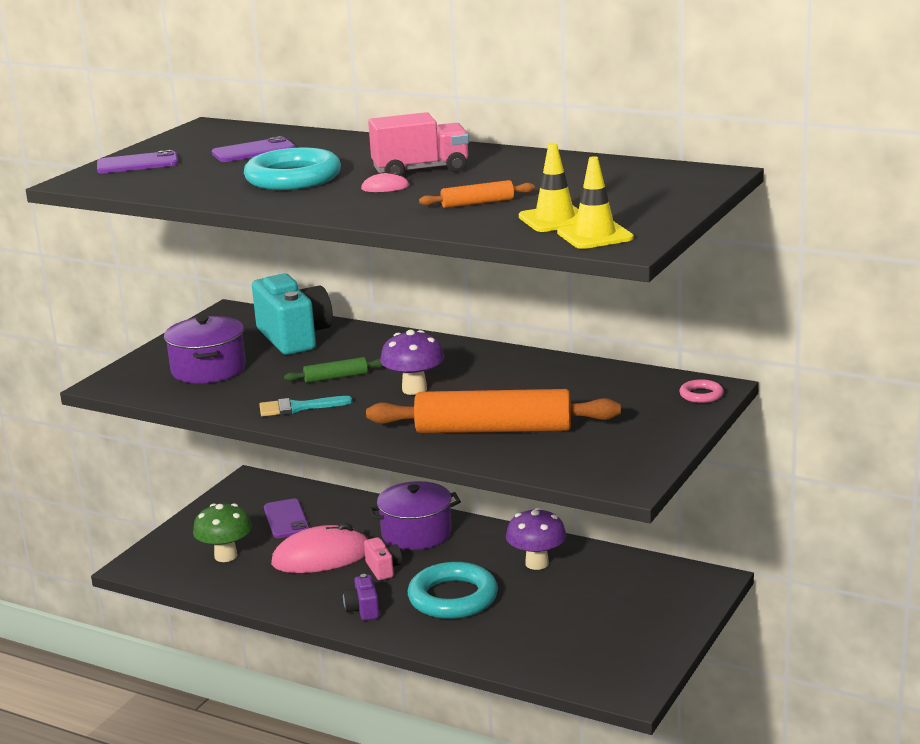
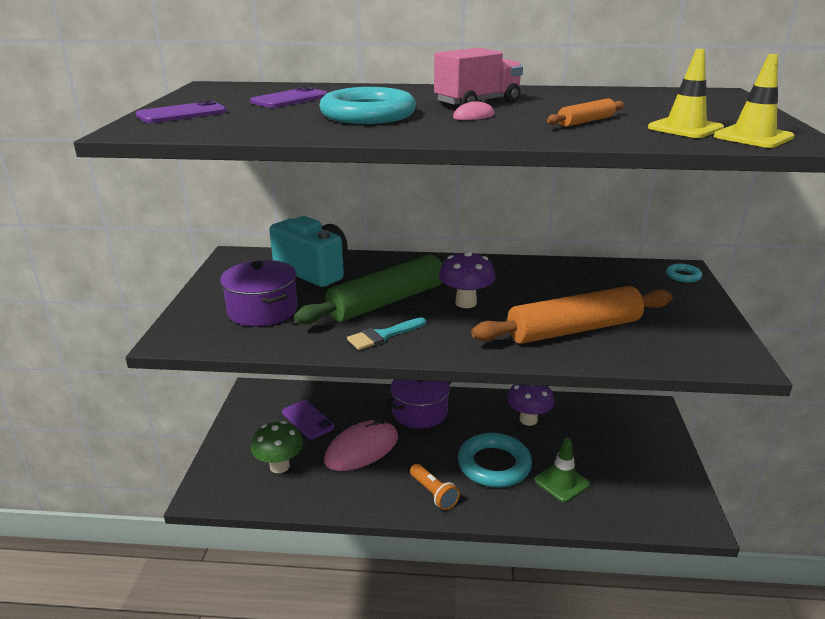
camera: 25 degrees left, 5 degrees up
(336, 377) = (387, 301): green rolling pin -> green rolling pin, size x2.25
(363, 609) = (433, 493): purple camera -> orange flashlight
(383, 569) = (419, 450): pink camera -> none
(513, 627) = (562, 482): none -> green traffic cone
(701, 395) = (683, 276): pink ring -> turquoise ring

